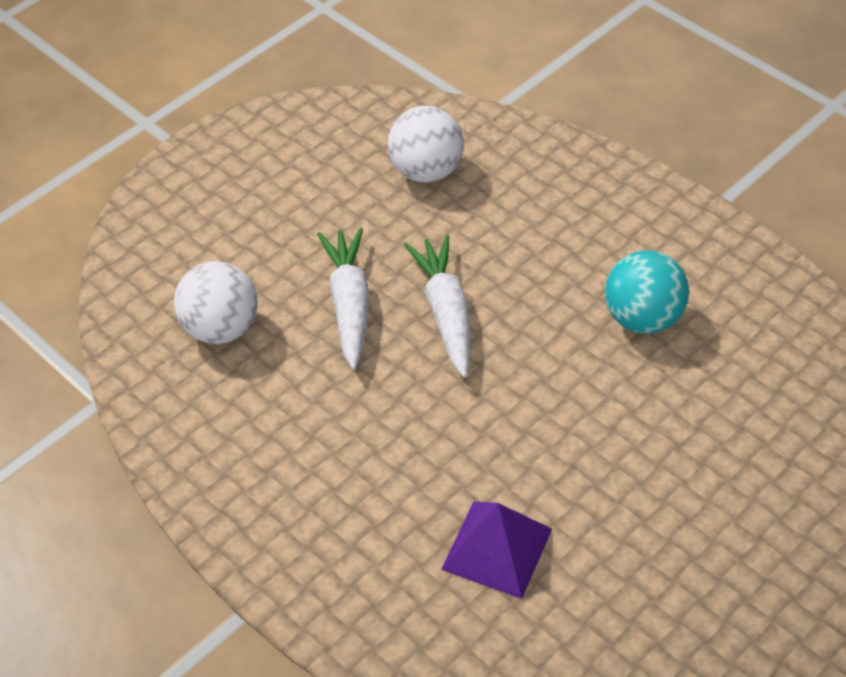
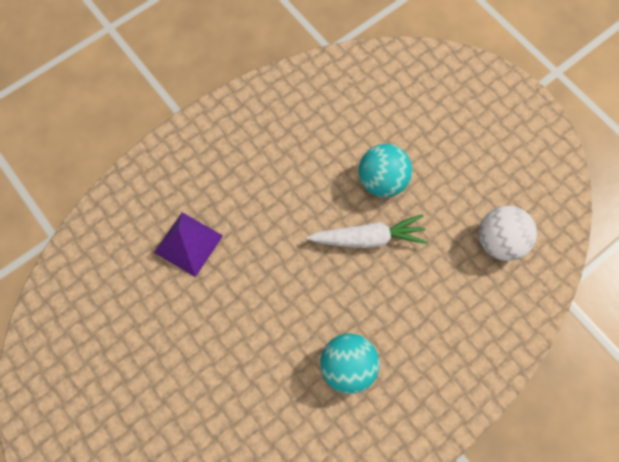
camera: 95 degrees right, 20 degrees up
(221, 328) = (371, 108): white ball -> none
(349, 304) = (382, 181): white carrot -> turquoise ball

